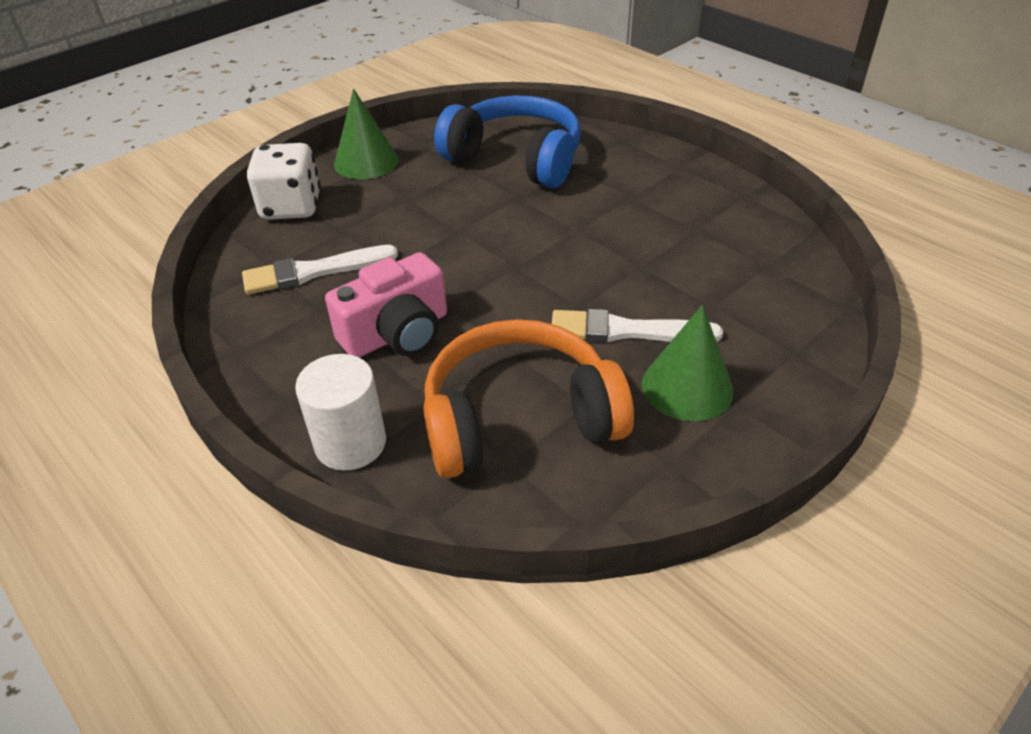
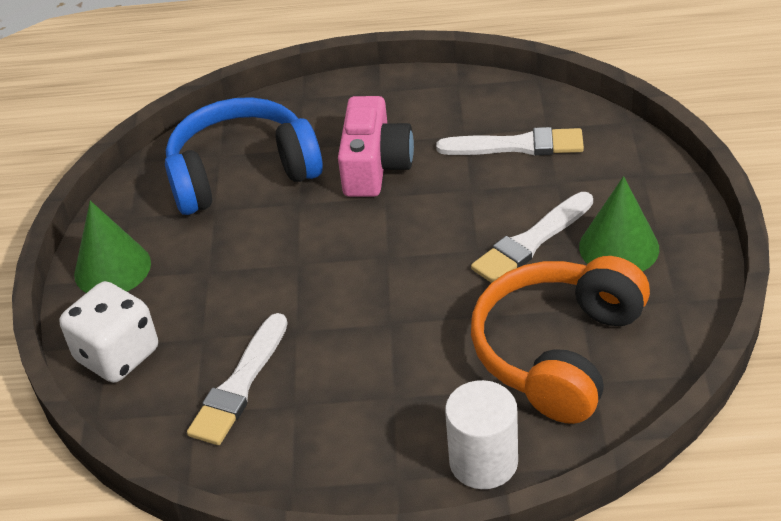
camera: 45 degrees left, 0 degrees up
(397, 333) = (387, 371): pink camera -> pink camera (375, 166)
(723, 262) = (517, 146): none -> white brush

